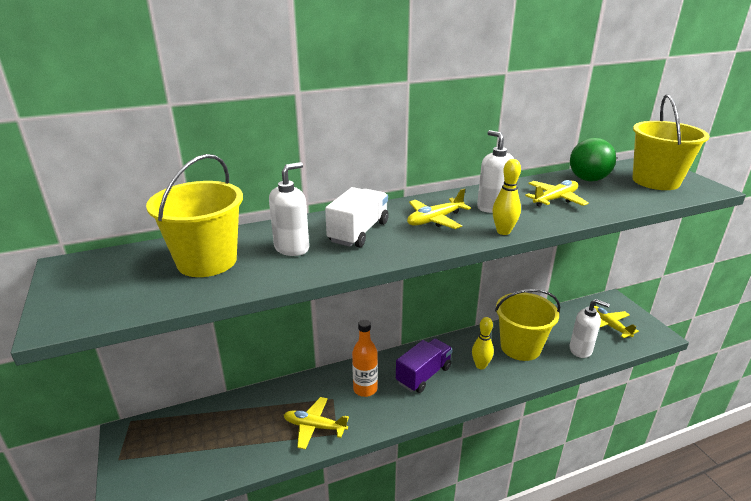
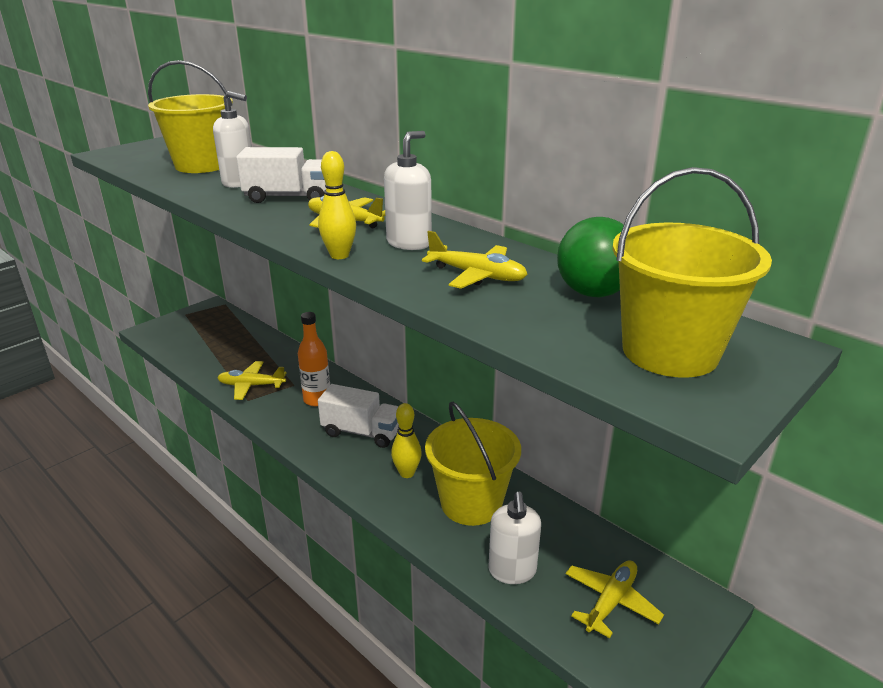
camera: 65 degrees right, 0 degrees up
(314, 426) = (251, 385): yellow plane -> yellow plane turned 75 degrees counterclockwise
(423, 375) = (362, 432): purple truck -> white truck

